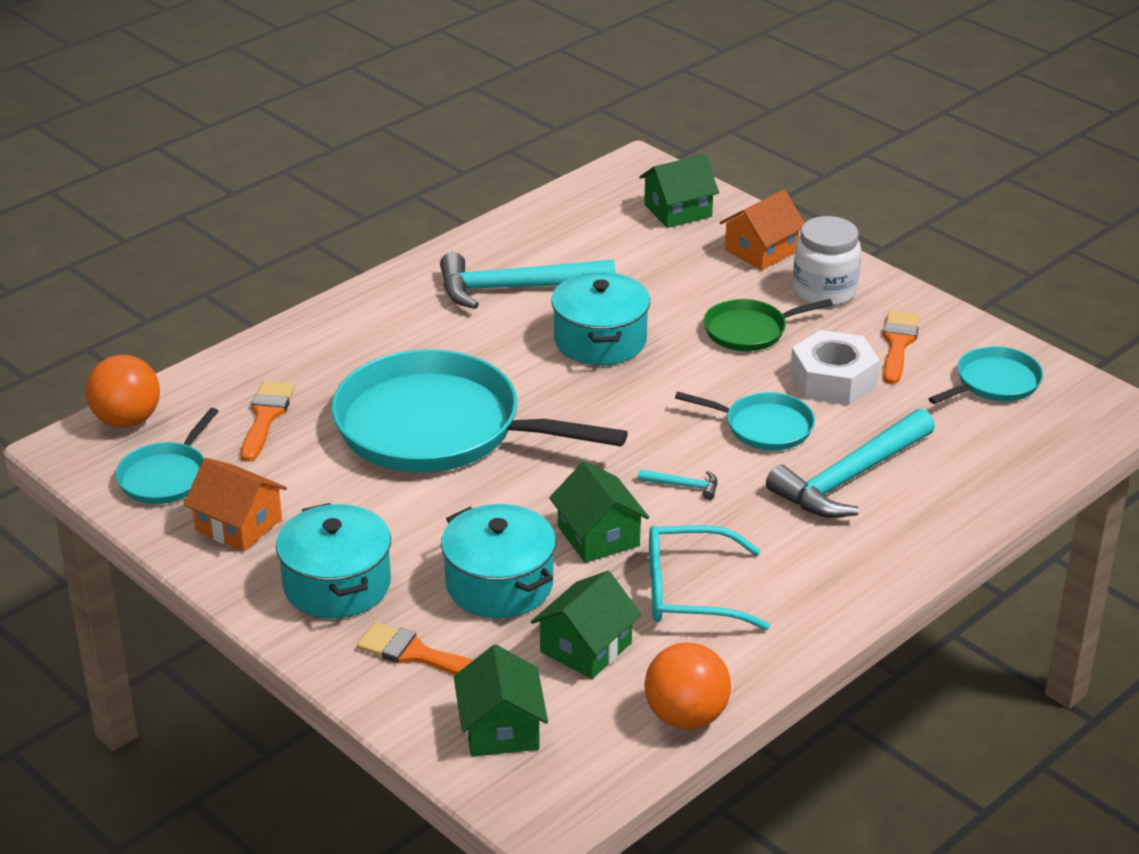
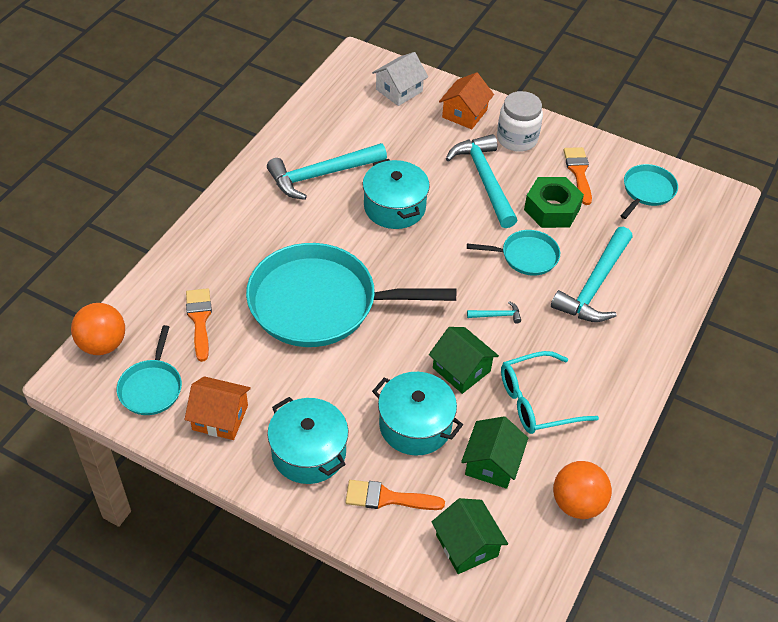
camera: 20 degrees left, 15 degrees up
(678, 211) = (399, 90): green house -> white house
(749, 331) = (484, 180): green pan -> turquoise hammer
(833, 380) = (552, 209): white nut -> green nut

